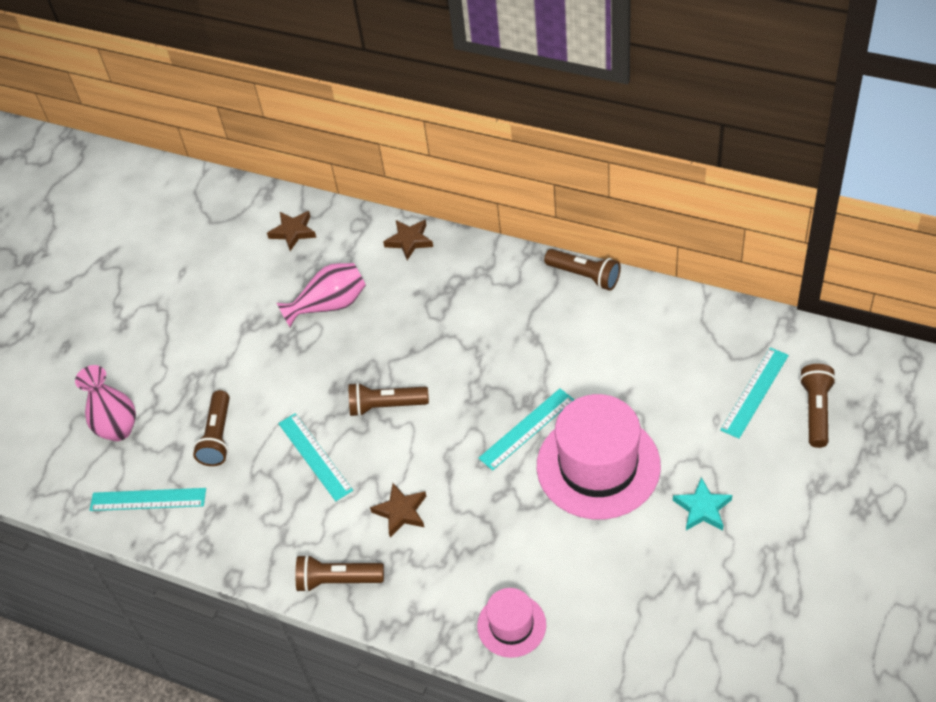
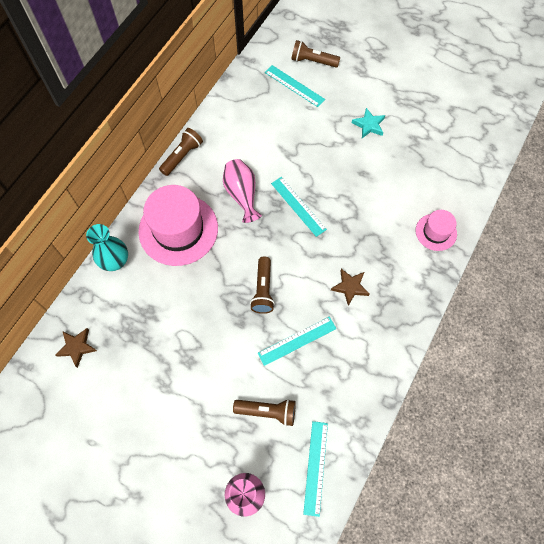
camera: 90 degrees left, 15 degrees up
(329, 305) = (161, 323): pink vase -> pink vase (242, 195)
(337, 580) = (397, 331): brown flashlight -> none
(409, 241) = (115, 261): brown star -> turquoise vase
(598, 466) = (332, 171): pink hat -> pink hat (178, 229)

